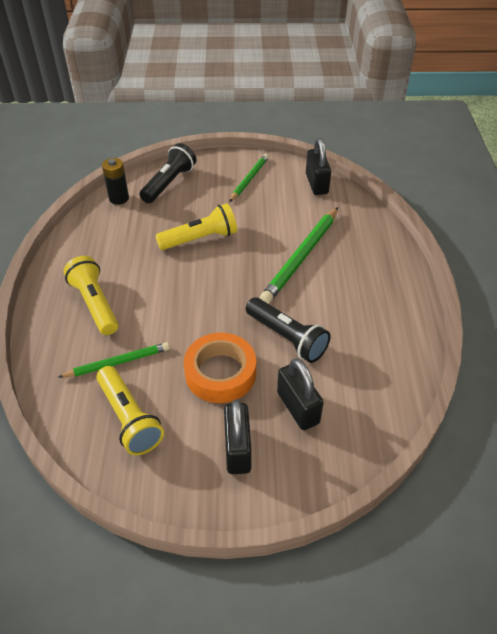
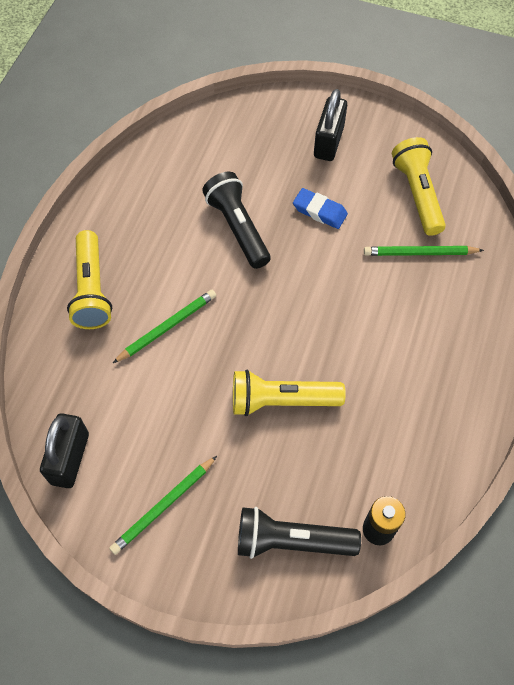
camera: 160 degrees left, 15 degrees up
(95, 304) = (436, 335): yellow flashlight -> yellow flashlight (92, 289)
(169, 183) = (291, 540): black flashlight -> black flashlight turned 45 degrees clockwise
(220, 373) = (319, 211): orange tape -> blue eraser
(298, 408) = (261, 159): black padlock -> none
(301, 257) = (167, 327): green pencil -> green pencil, size x0.60

